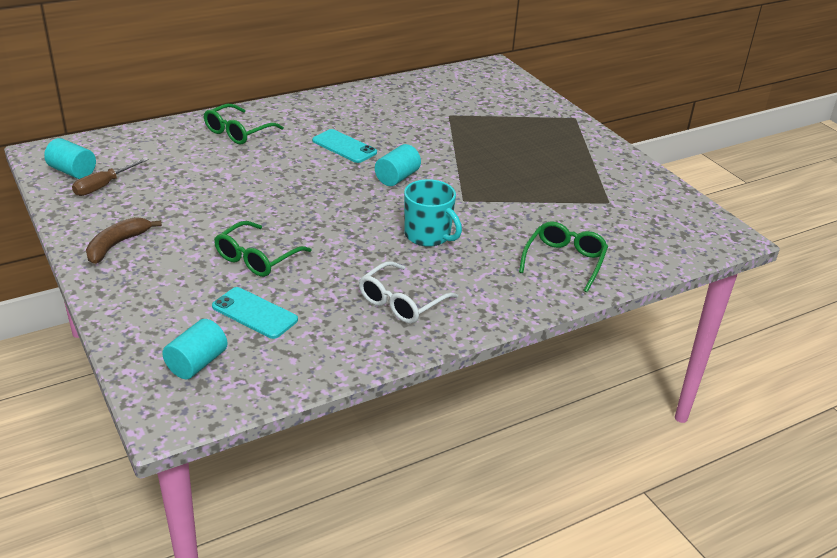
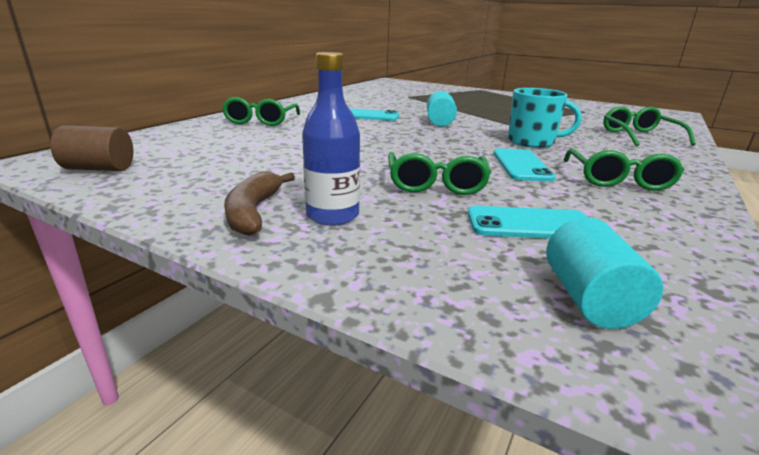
camera: 30 degrees left, 10 degrees down
(72, 171) = (99, 169): turquoise cylinder -> brown cylinder
(103, 186) = (160, 171): brown screwdriver -> none
(154, 263) = (332, 216): none -> blue bottle
(356, 261) = (521, 165): none -> turquoise phone
(401, 302) = (618, 180): white glasses -> green glasses

